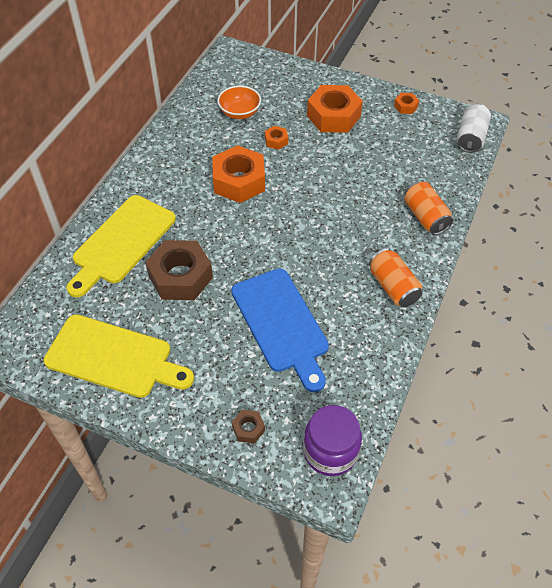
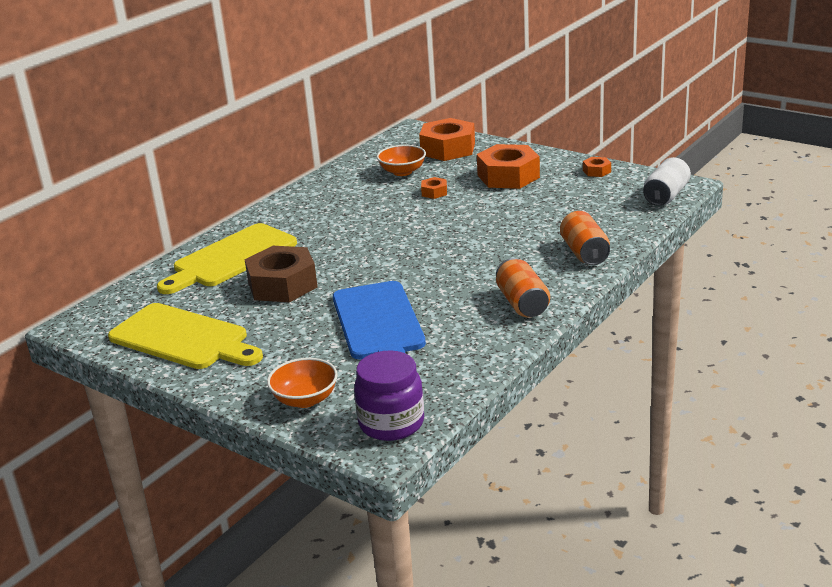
camera: 15 degrees right, 25 degrees down
(239, 181) = (379, 220): orange nut -> orange nut (448, 149)
(248, 428) = (305, 399): brown nut -> orange bowl

